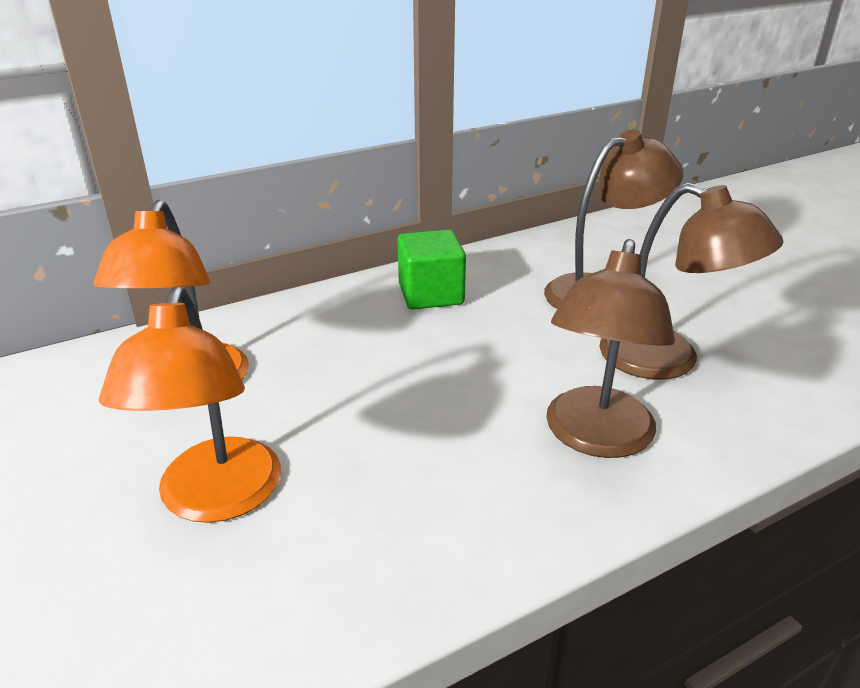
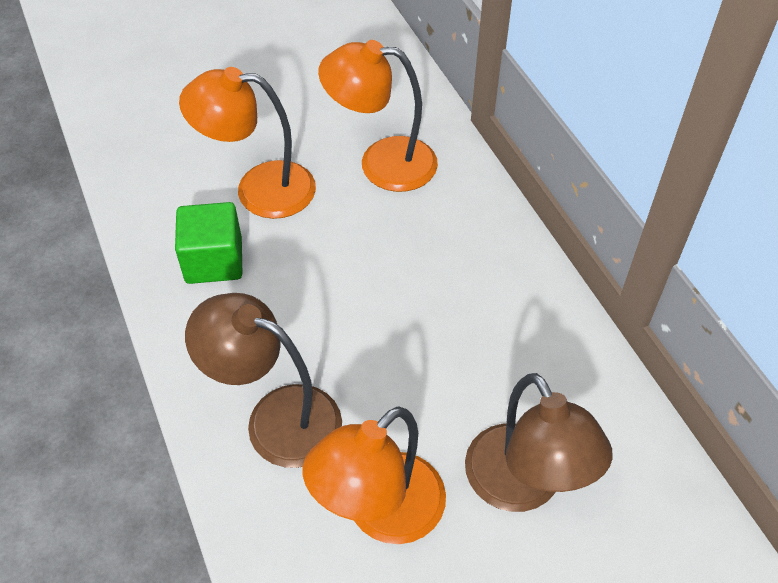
camera: 95 degrees right, 20 degrees up
(431, 294) = (519, 321): green cube -> green cube (214, 261)
(668, 360) = (380, 513): brown lamp -> orange lamp

